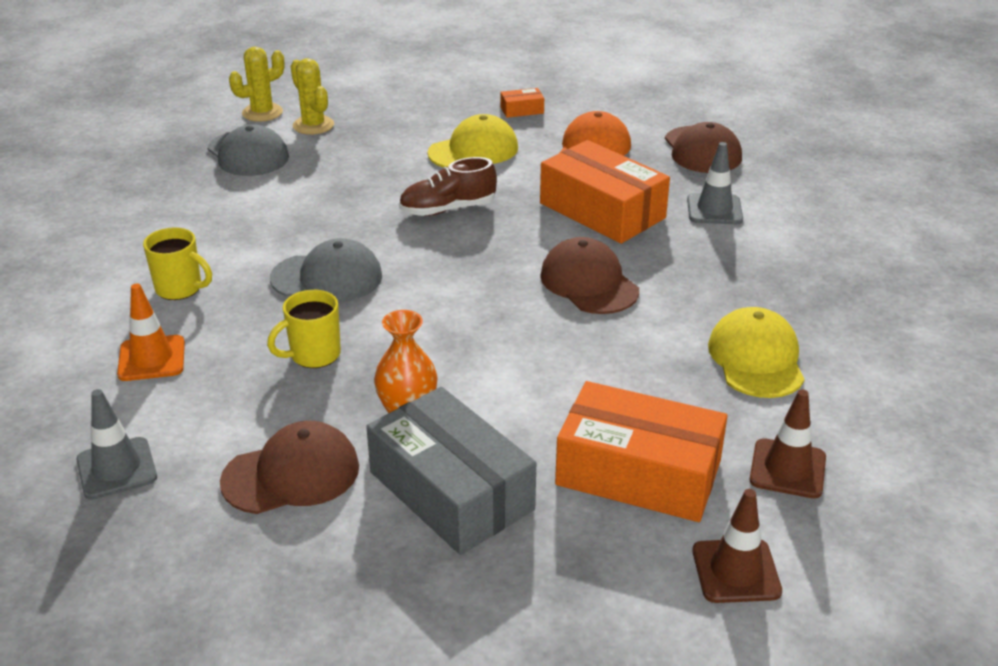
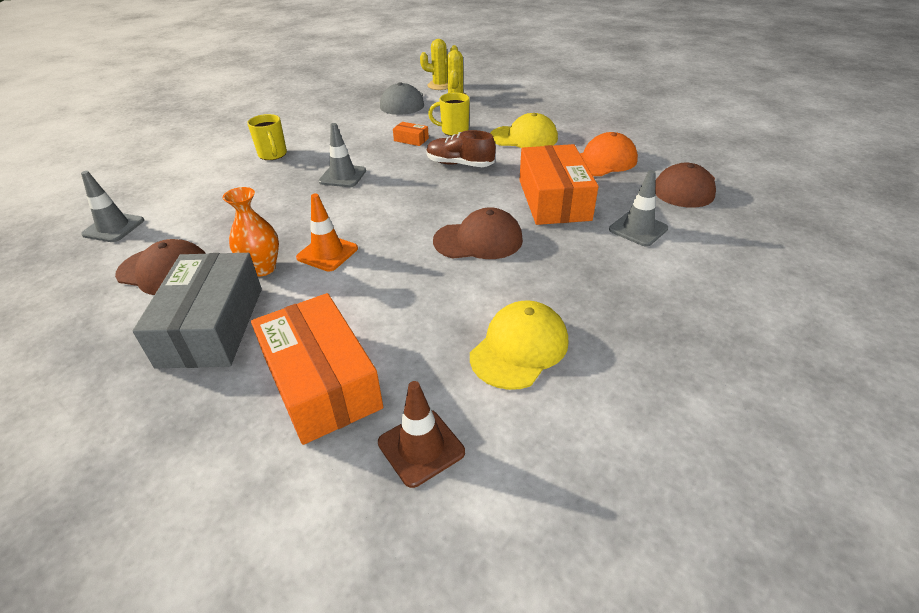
camera: 40 degrees right, 5 degrees up
(151, 358) = (209, 182): orange traffic cone -> orange traffic cone (327, 253)
(313, 355) = (273, 213): yellow mug -> yellow mug (454, 131)
(327, 277) = (342, 176): grey cap -> grey traffic cone
(522, 110) = (588, 124): orange box -> orange box (411, 139)
(589, 283) = (478, 240): brown cap -> brown cap turned 75 degrees clockwise
(736, 571) = (269, 502): brown traffic cone -> none

